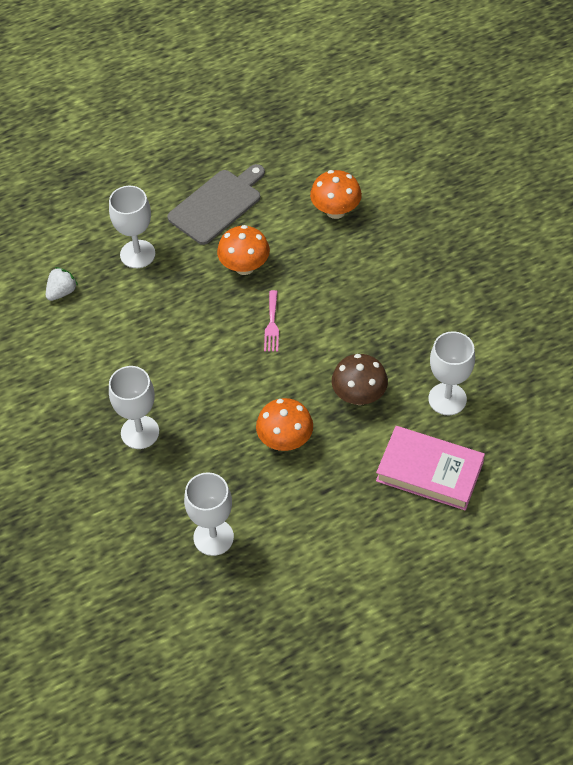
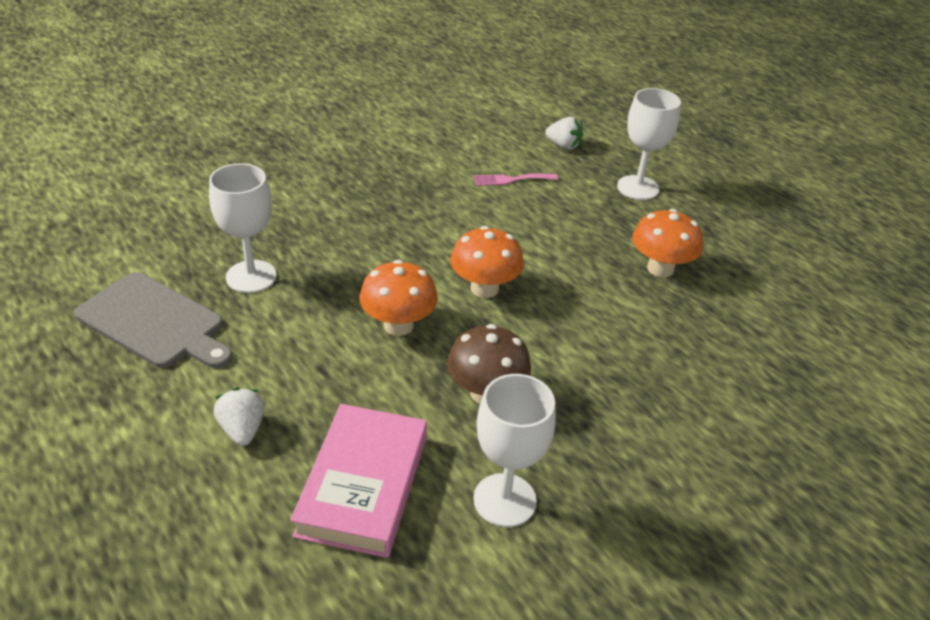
camera: 75 degrees right, 15 degrees down
(140, 432) = (392, 211): white goblet -> none
(217, 205) = (744, 239): grey cutting board -> grey cutting board (154, 322)
(272, 324) = (579, 299): pink fork -> pink fork (511, 180)
(335, 211) = (802, 345): orange mushroom -> orange mushroom (484, 288)
(377, 539) = (242, 429): none -> white strawberry

